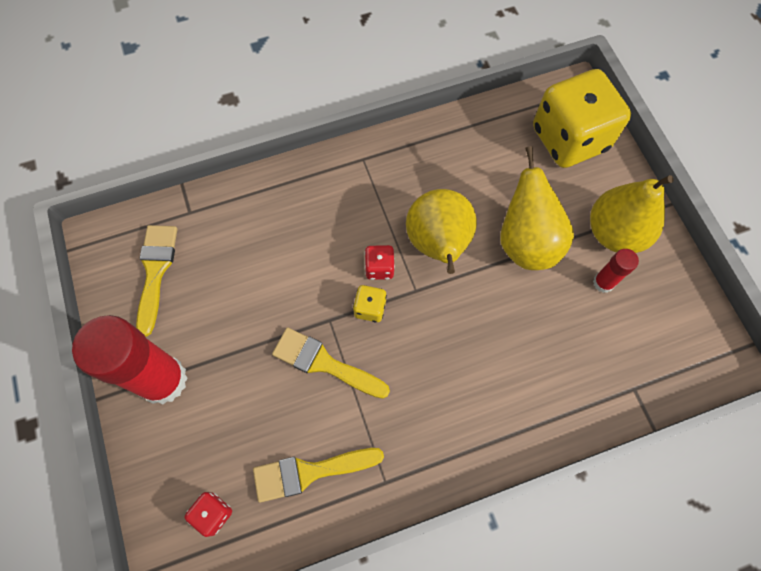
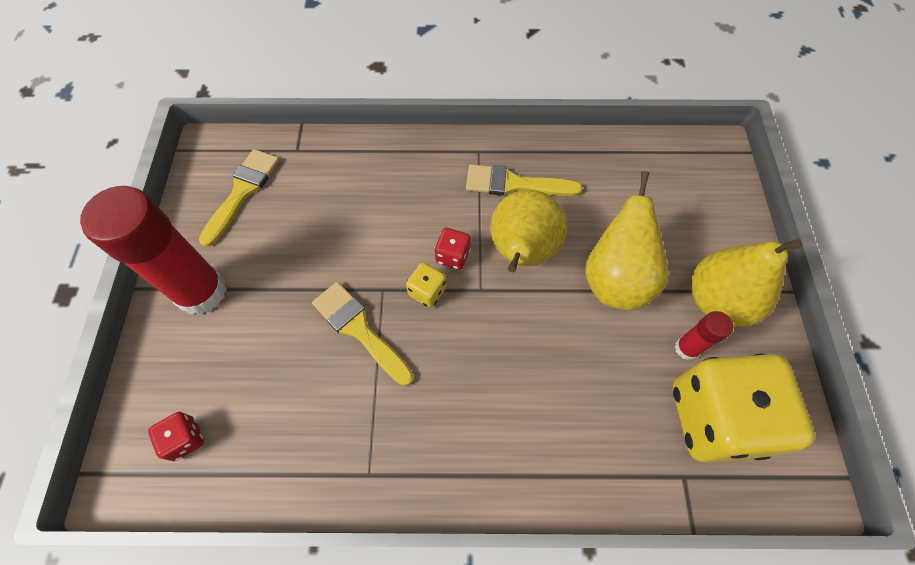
camera: 20 degrees right, 5 degrees down
(310, 472) = (297, 434): yellow brush -> yellow brush (514, 184)
(569, 139) = (698, 193): yellow dice -> yellow dice (715, 418)

